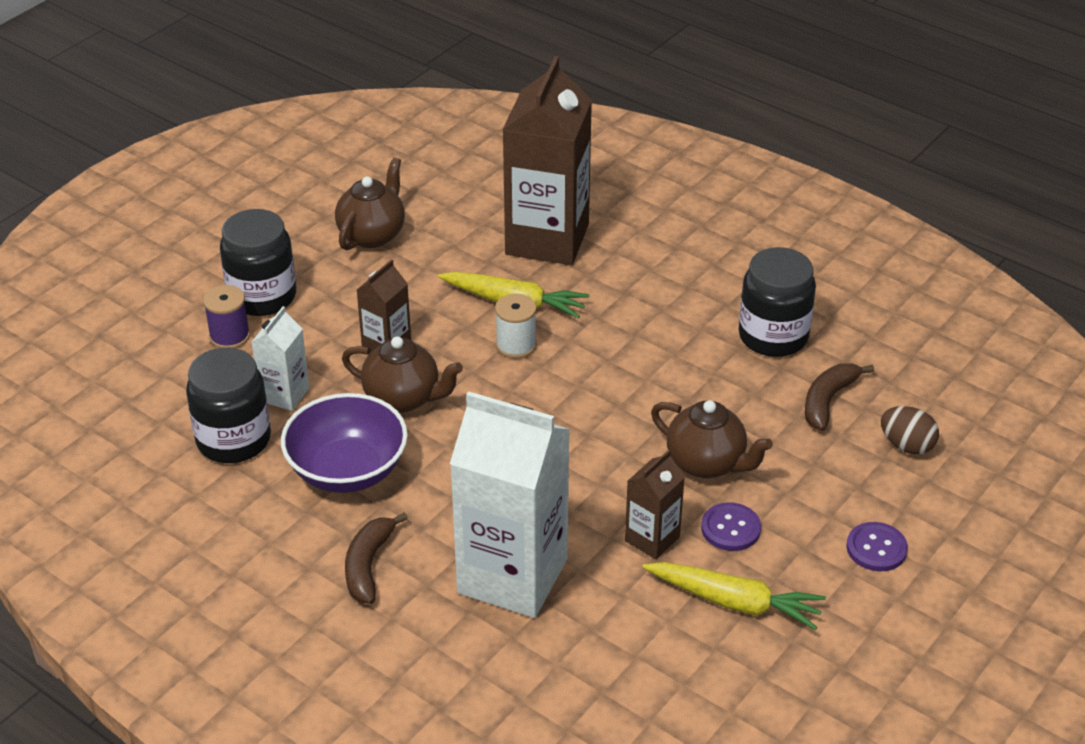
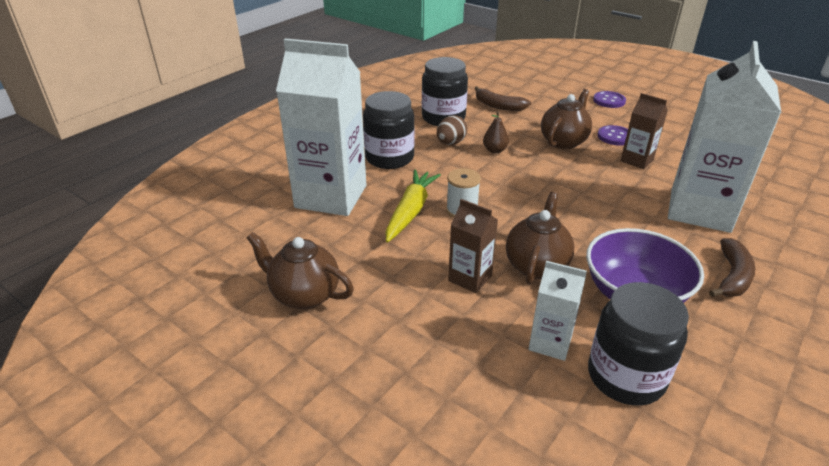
camera: 90 degrees left, 5 degrees down
(229, 336) = (467, 397): purple spool -> none
(262, 296) = (398, 374): black jar -> black jar (389, 158)
(368, 565) = (732, 276): brown banana -> brown banana turned 75 degrees counterclockwise
(547, 239) = (331, 196): brown carton -> white carton
(673, 385) = (495, 150): none -> brown pear
(735, 602) = (671, 137): yellow carrot -> none
(906, 445) = (529, 89): brown egg -> brown egg (451, 143)

